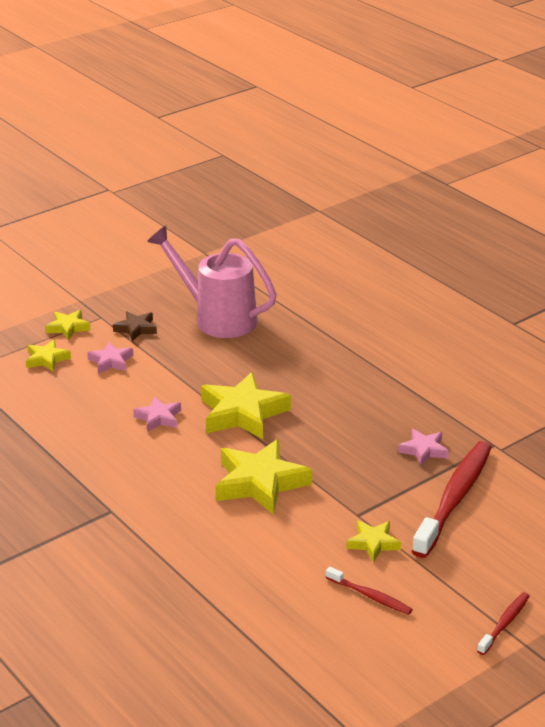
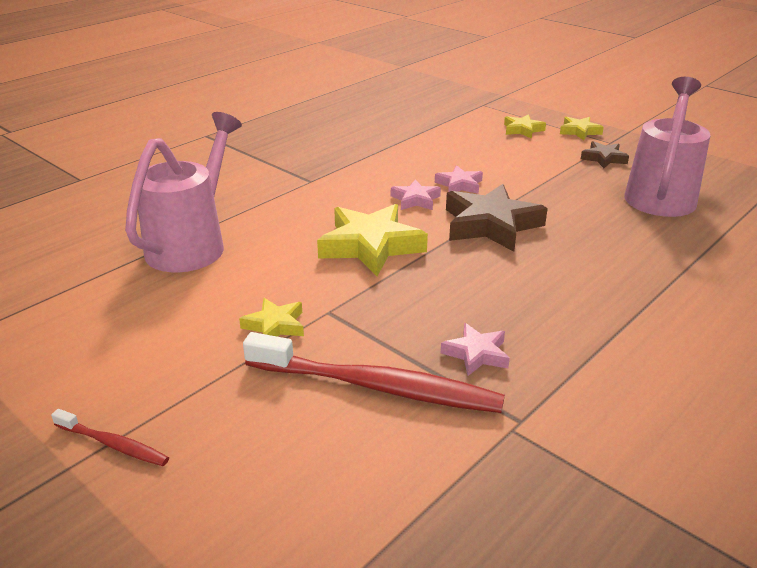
camera: 80 degrees right, 0 degrees up
(111, 361) = (538, 154): pink star -> pink star (415, 200)
(225, 593) = (192, 244): none -> pink watering can
(242, 413) = (491, 225): yellow star -> brown star
(370, 596) = (180, 330): red toothbrush -> none

